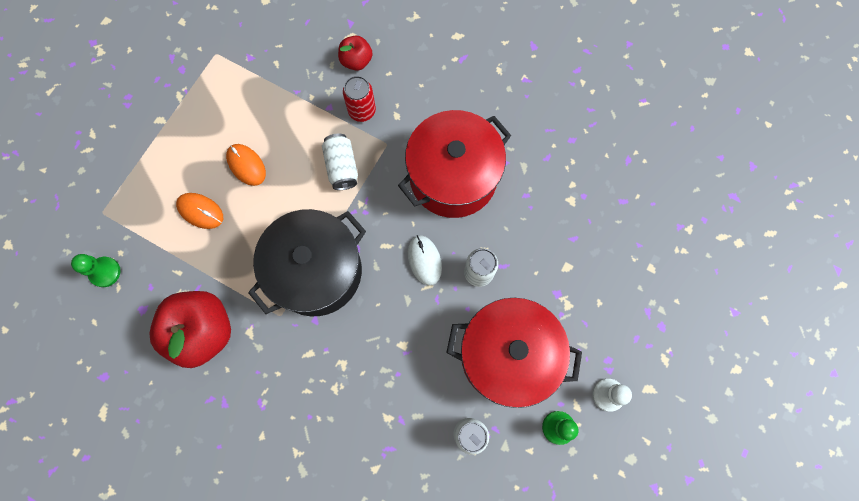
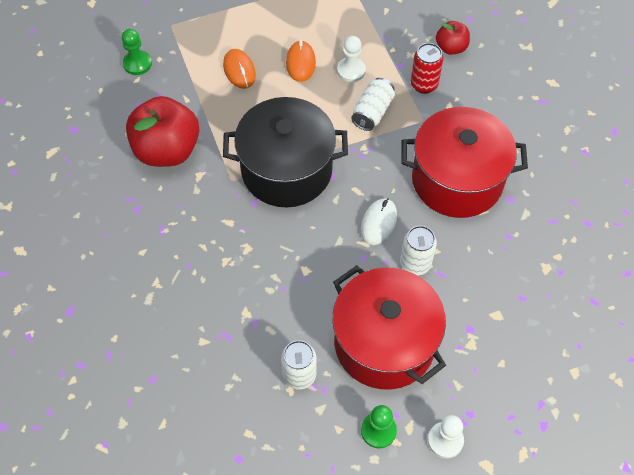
camera: 40 degrees right, 15 degrees down
(294, 141) = (351, 70): none -> white pawn

